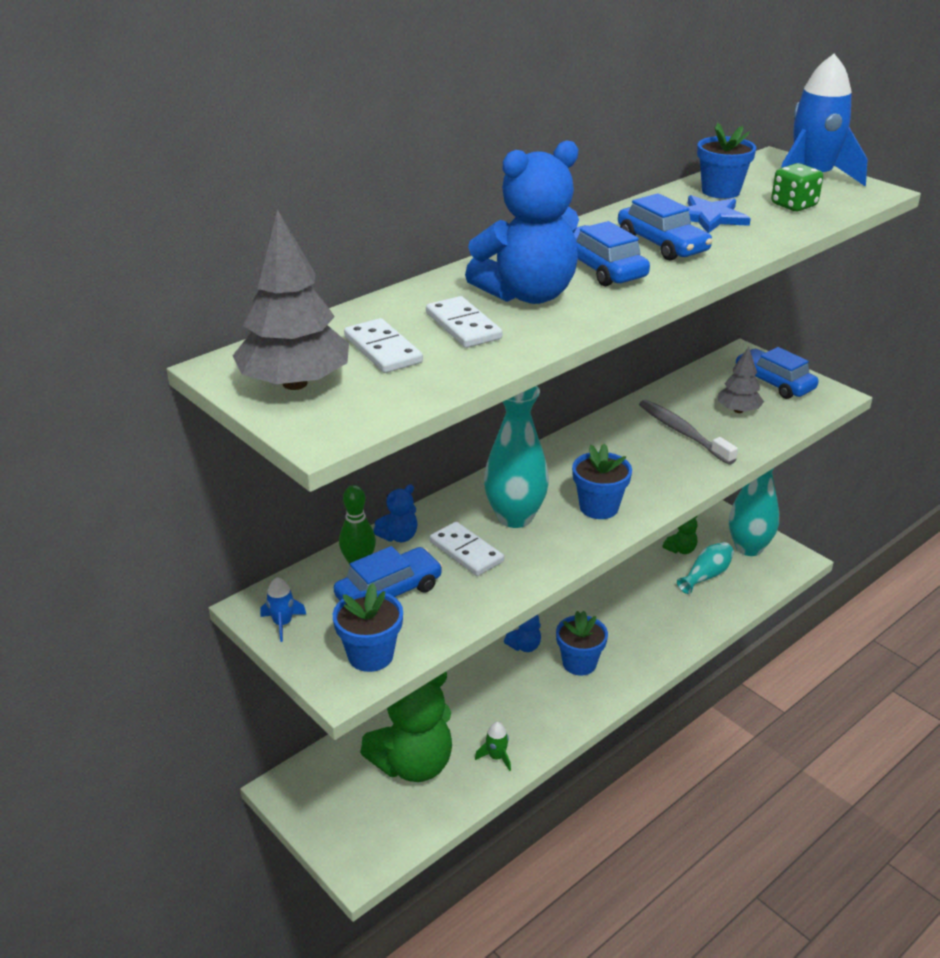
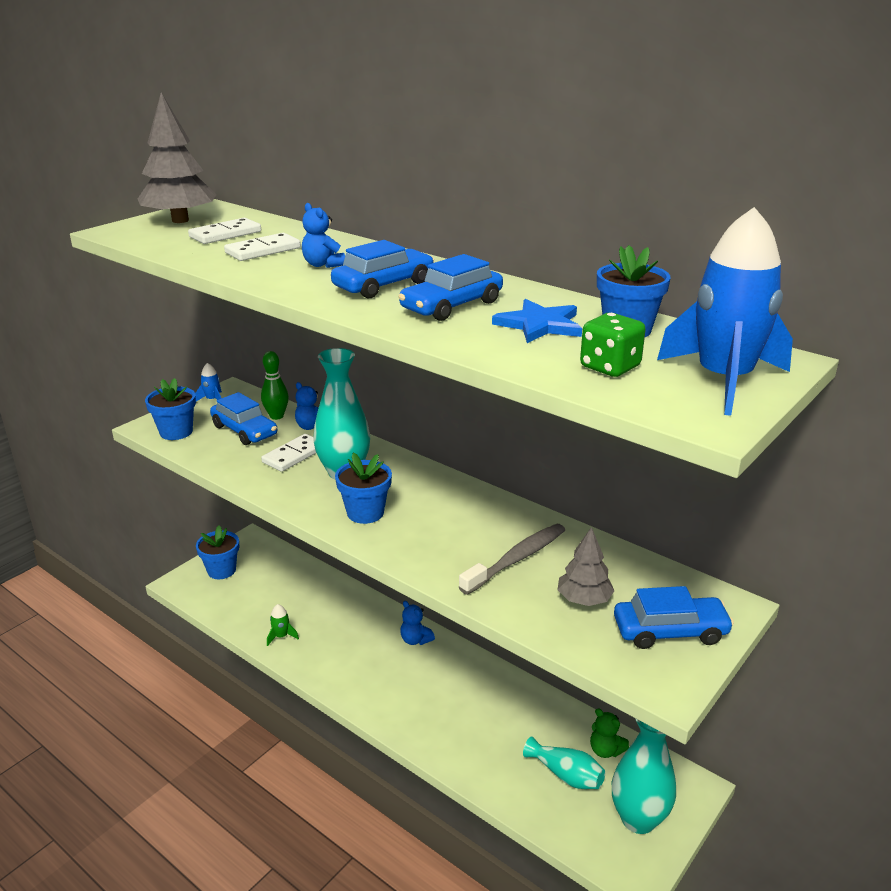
camera: 80 degrees right, 5 degrees down
(413, 764) = (273, 593): green teddy bear -> none
(528, 294) = (323, 265): blue teddy bear -> blue teddy bear, size x0.45
(579, 663) = (400, 677): blue flower pot -> blue flower pot (221, 570)
(774, 383) = (670, 631): blue car -> blue car turned 45 degrees clockwise

